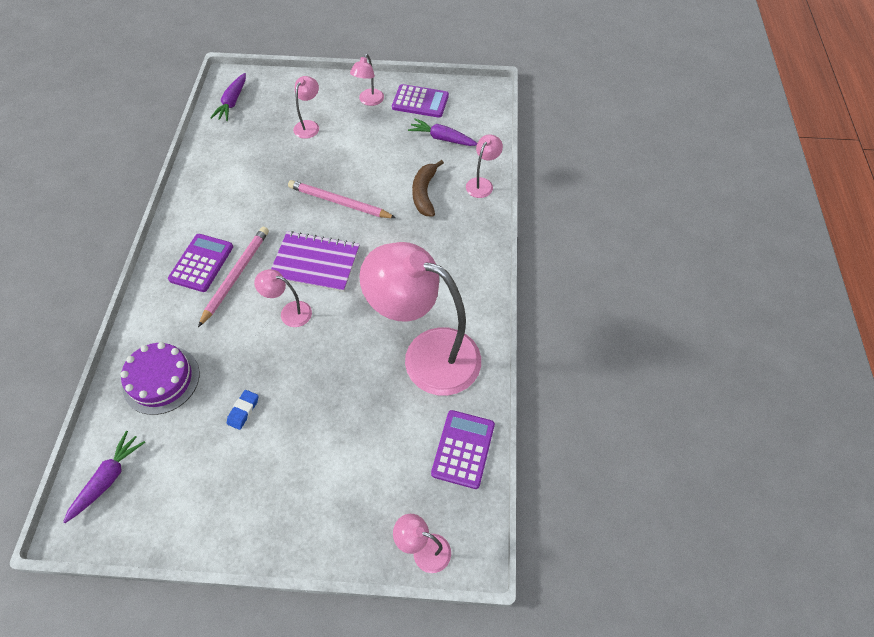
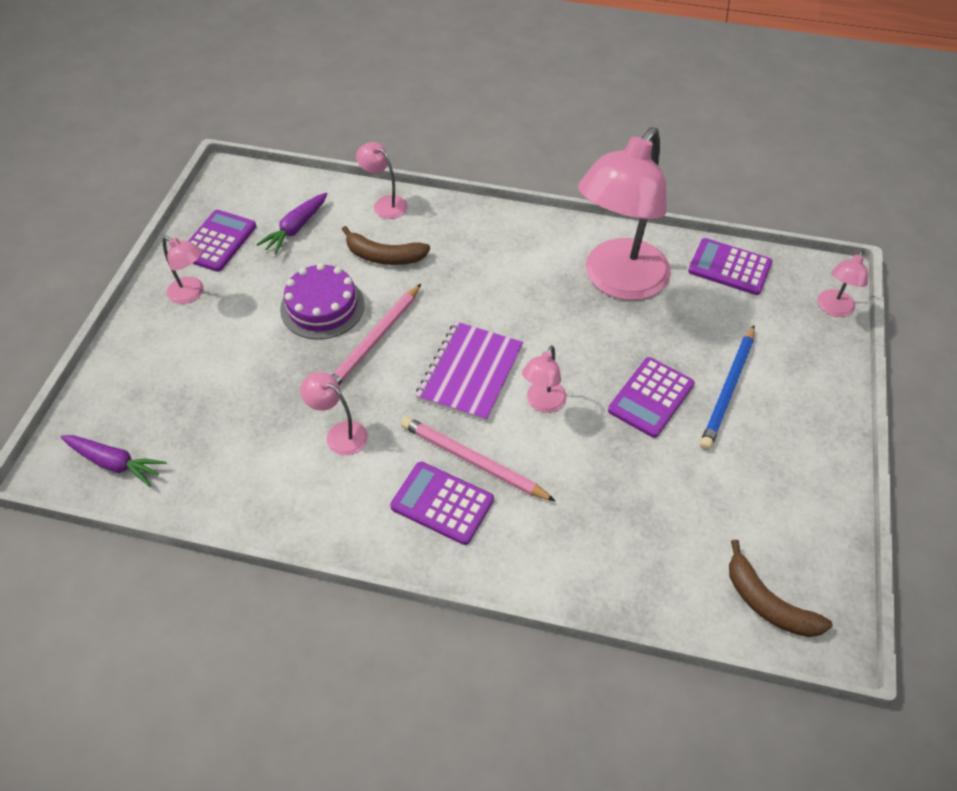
camera: 80 degrees left, 5 degrees down
(108, 479) = (768, 603): purple carrot -> brown banana
(161, 379) = (629, 548): purple cake -> purple cake (322, 307)
(243, 411) = (678, 455): blue eraser -> none
(300, 387) = (651, 397): none -> purple calculator
(309, 125) = (213, 365): pink lamp -> pink lamp (339, 434)
(313, 449) = (728, 389): none -> blue pencil

